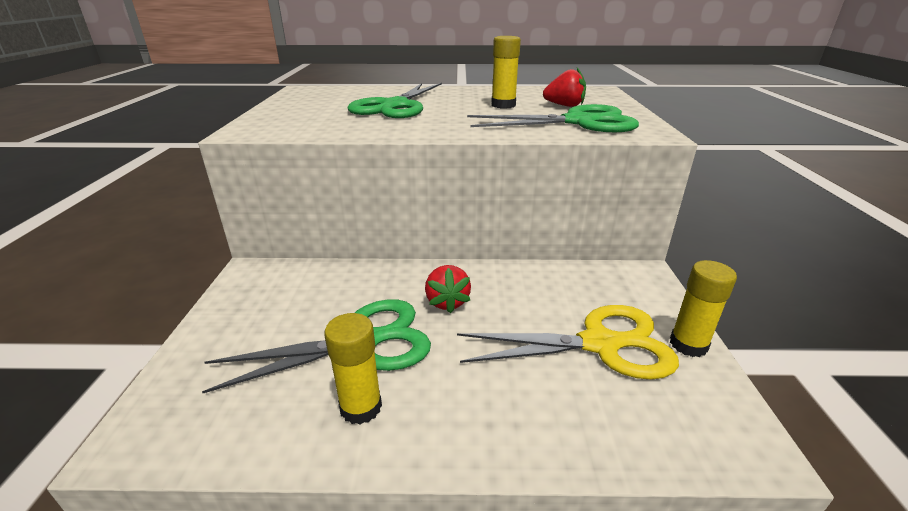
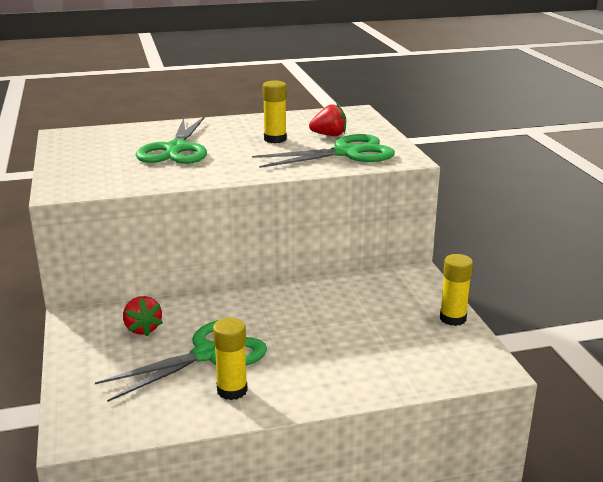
camera: 15 degrees left, 5 degrees down
(447, 302) = (264, 316): red strawberry -> red strawberry (143, 329)
(601, 344) = (391, 327): yellow scissors -> none

